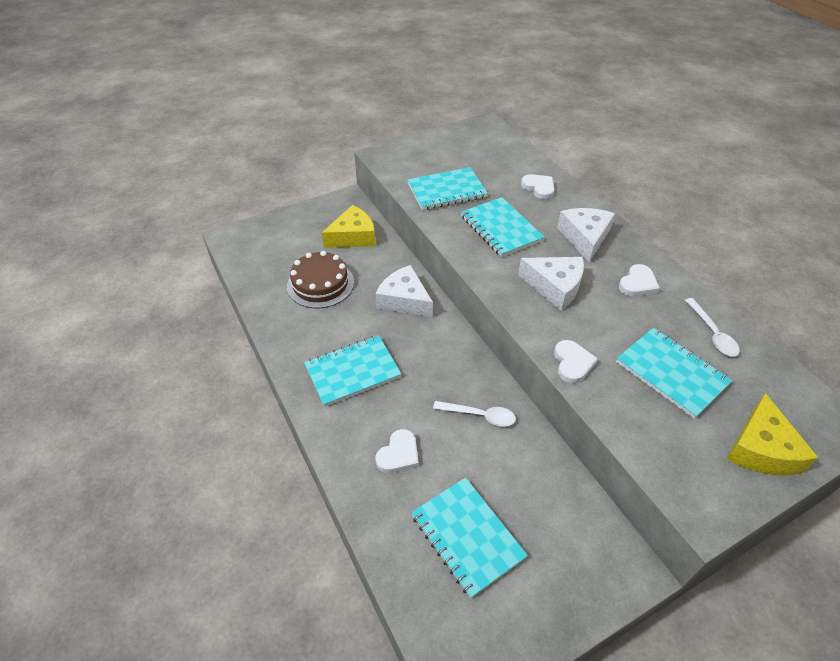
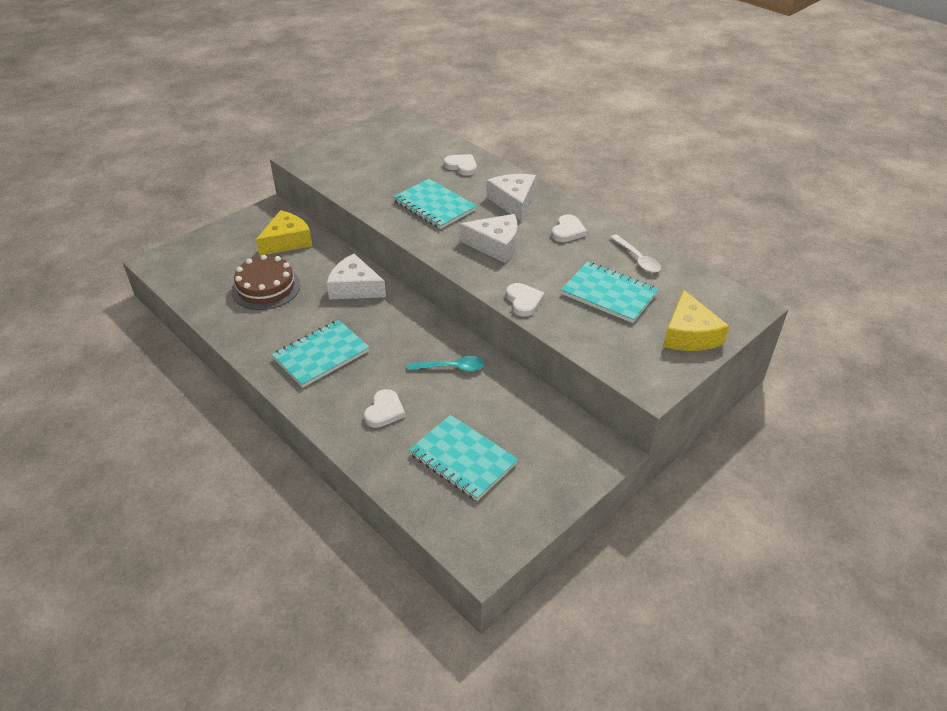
camera: 15 degrees left, 5 degrees down
(446, 191) = (374, 181): turquoise notebook -> none
(480, 416) = (451, 367): white spoon -> turquoise spoon

